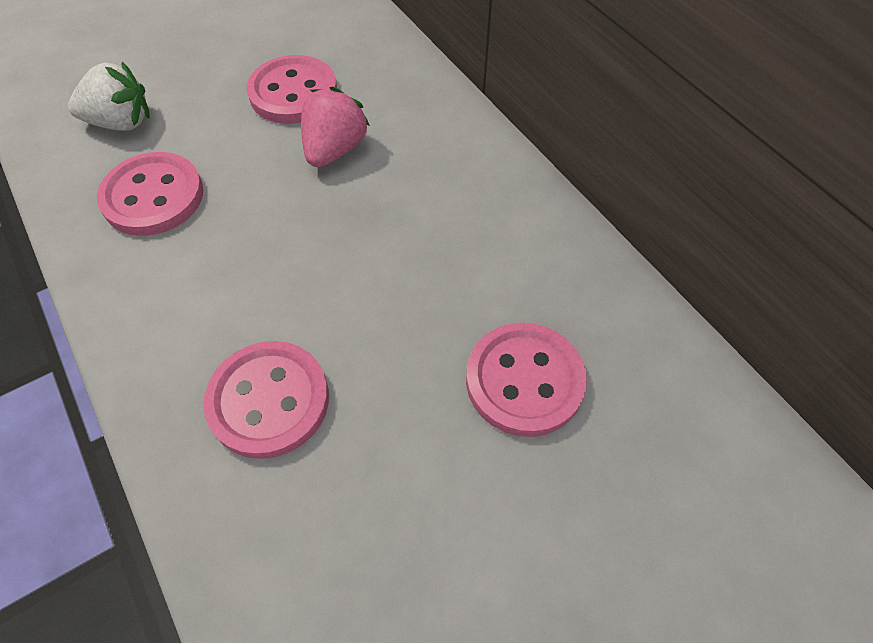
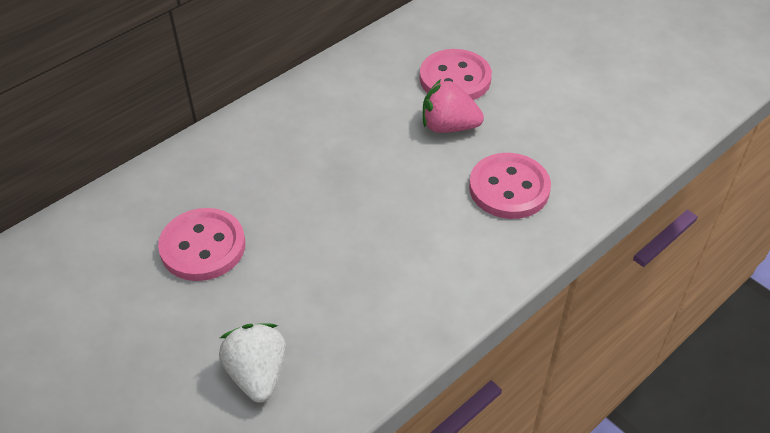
camera: 100 degrees left, 10 degrees down
(153, 196) = (349, 312): pink button -> none
(335, 149) = (274, 202): pink strawberry -> pink strawberry (448, 126)

